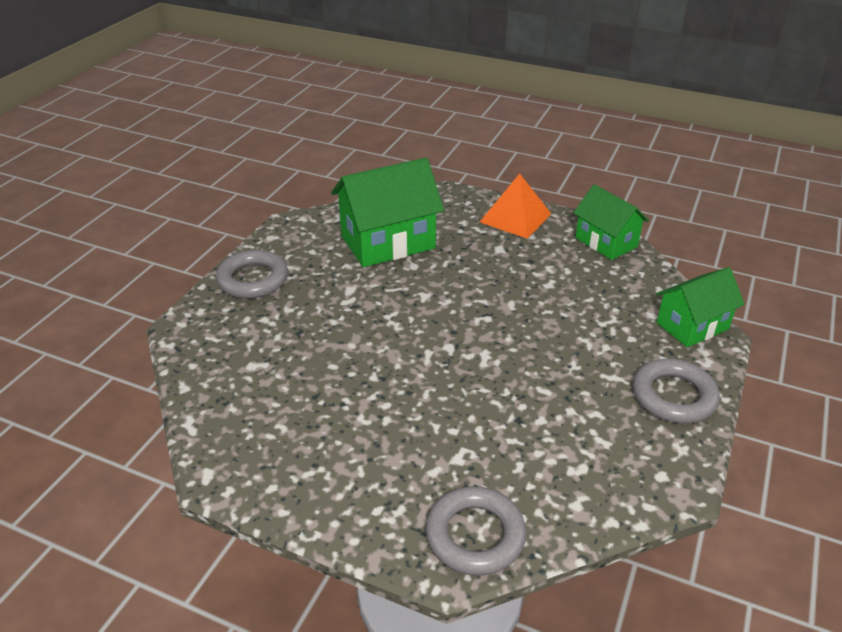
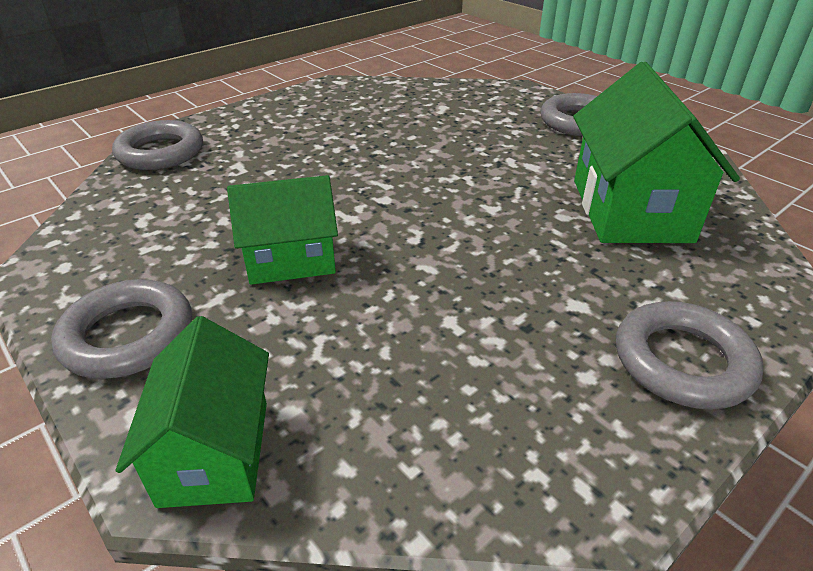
camera: 115 degrees right, 0 degrees up
(515, 218) = (682, 361): orange pyramid -> grey ring
(606, 242) = (547, 467): green house -> green house (291, 259)

